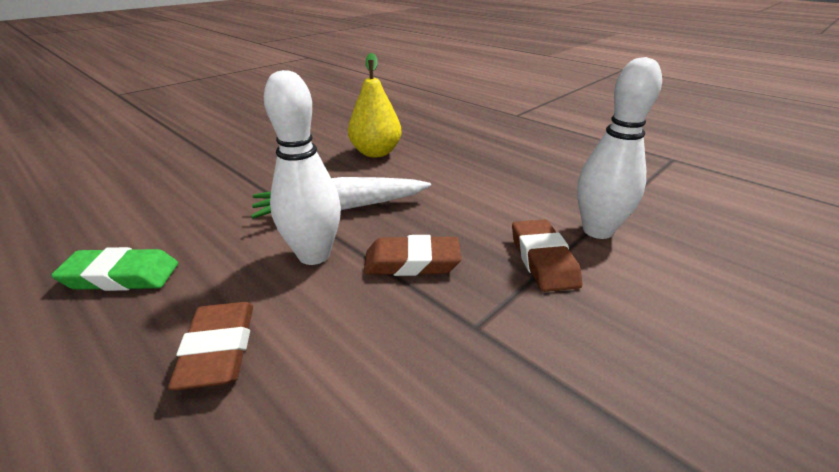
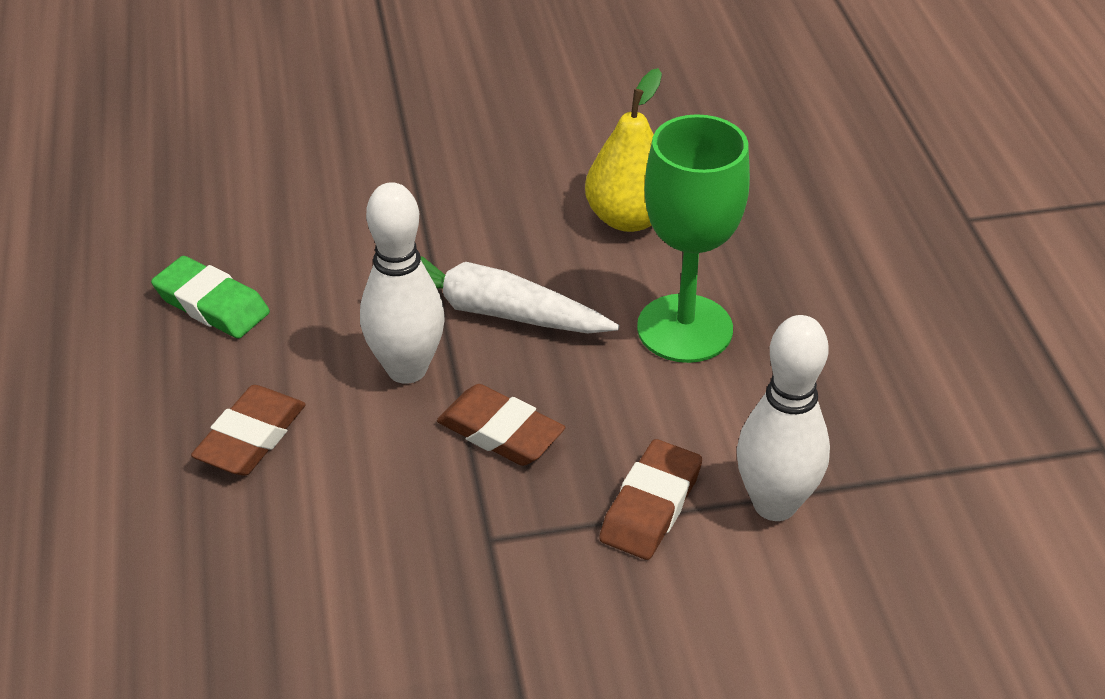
camera: 35 degrees right, 10 degrees up
(455, 180) = (684, 328): none -> green goblet

